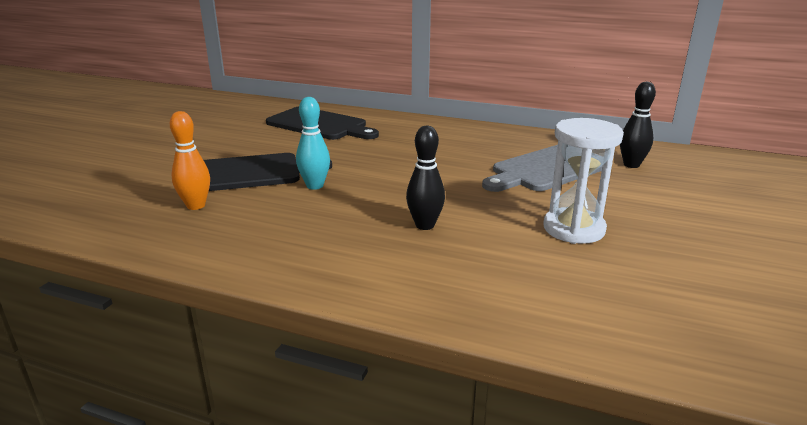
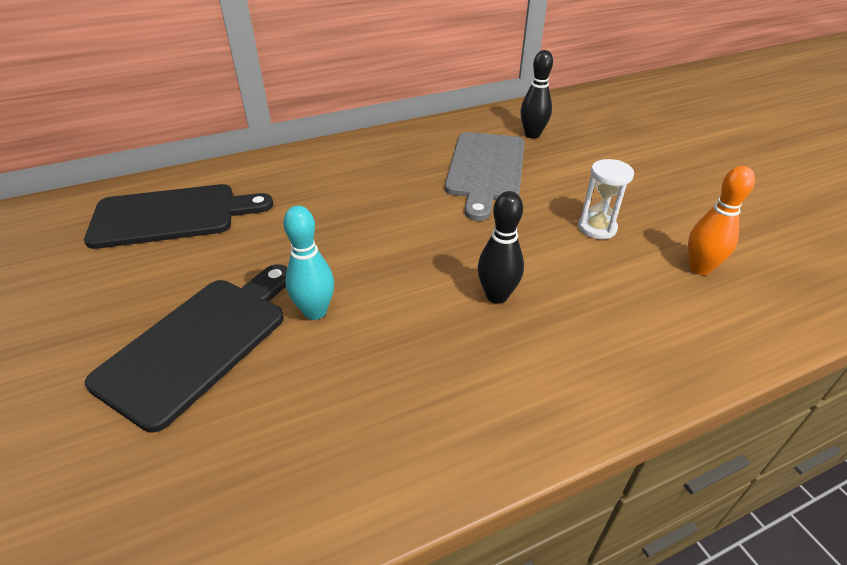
camera: 45 degrees left, 15 degrees up
(196, 206) = (215, 439): orange bowling pin -> orange bowling pin (699, 268)
(574, 229) = (597, 228): white hourglass -> white hourglass, size x0.64

